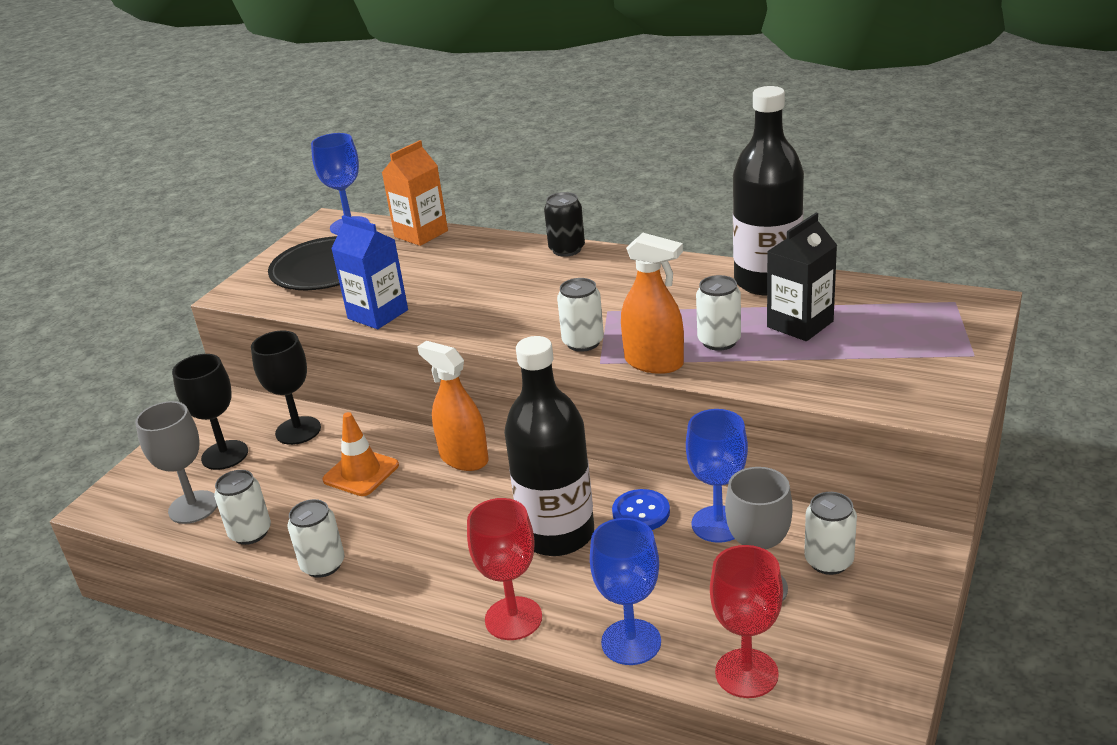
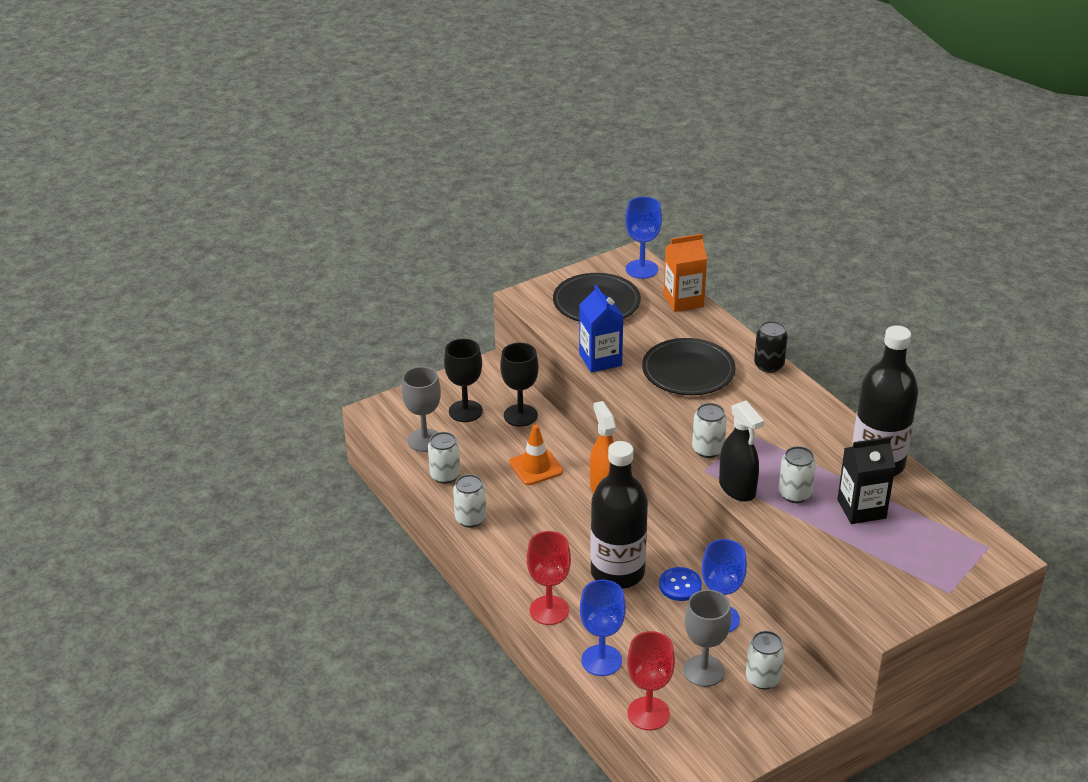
camera: 30 degrees right, 5 degrees up
(488, 286) = (688, 371): none -> black plate
(654, 362) = (737, 488): orange spray bottle -> black spray bottle

